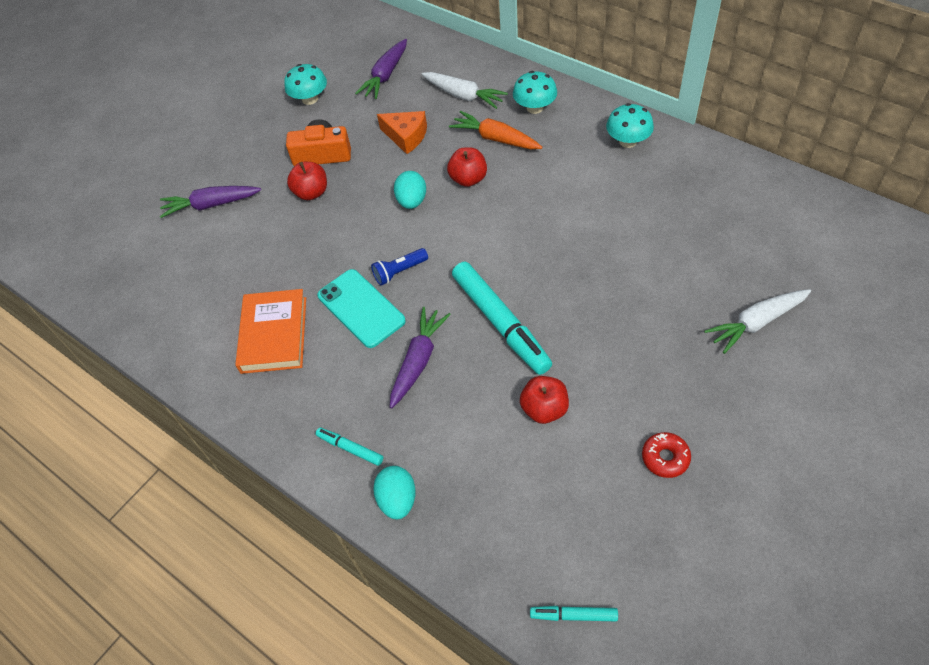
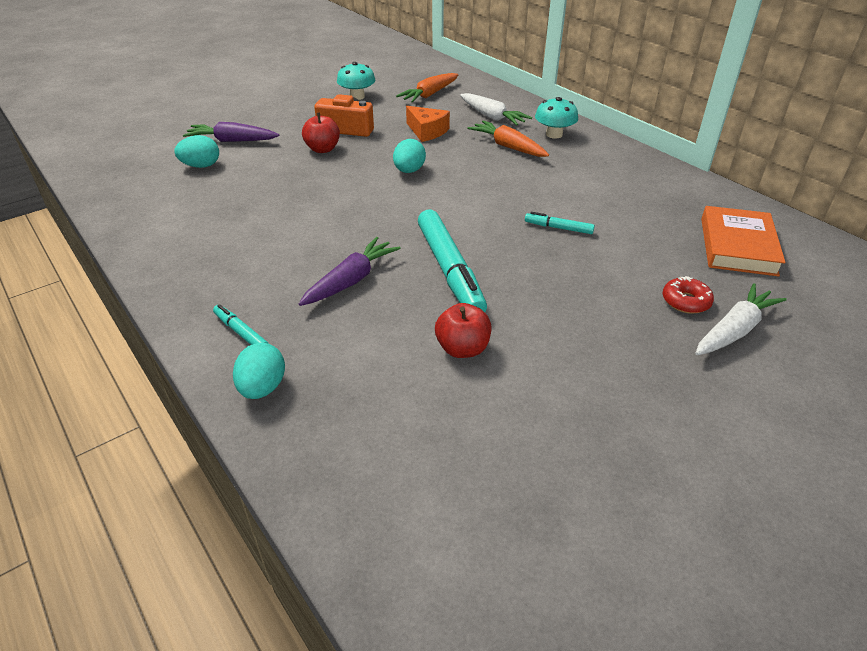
camera: 10 degrees right, 15 degrees down
(199, 251) = (201, 166): none -> turquoise egg
(274, 334) = (226, 232): orange book -> orange book (737, 246)
(361, 308) = (319, 231): turquoise phone -> none
(385, 75) = (429, 94): purple carrot -> orange carrot
(399, 272) = (370, 214): blue flashlight -> none
(468, 179) = (469, 167): red apple -> none
(573, 615) = (404, 560): turquoise marker -> turquoise marker (558, 228)
(628, 141) = (636, 170): turquoise mushroom -> none
(665, 458) = (585, 426): red donut -> red donut (685, 301)
(756, 323) = (734, 330): white carrot -> white carrot turned 150 degrees clockwise

